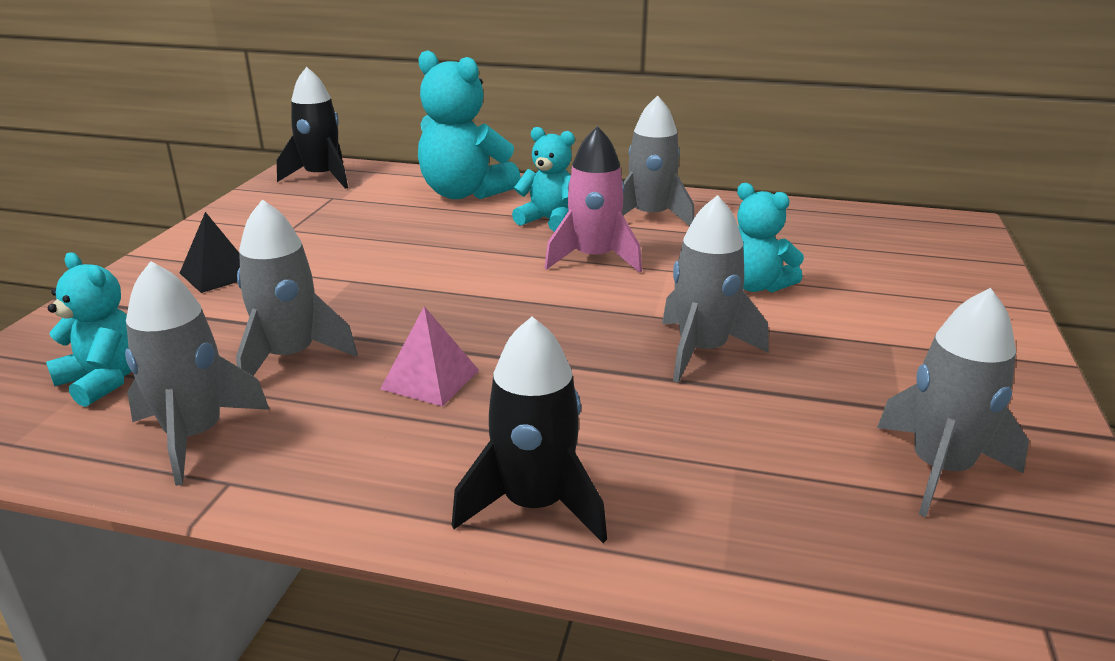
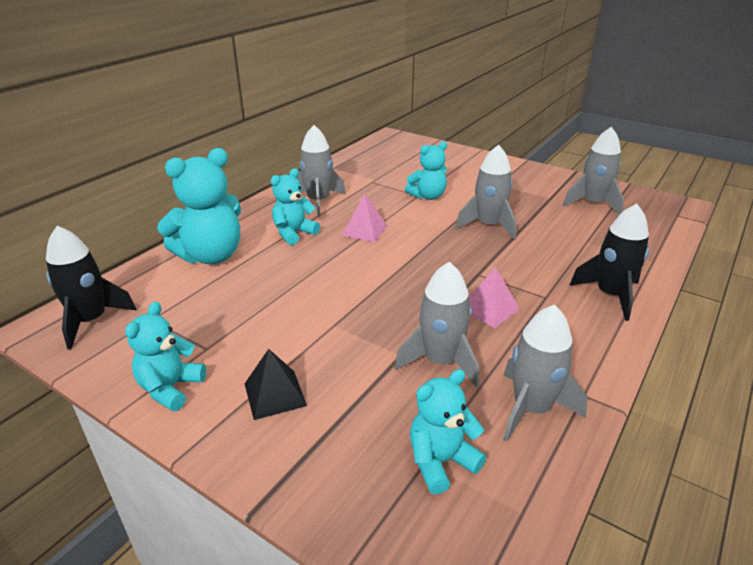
camera: 70 degrees left, 5 degrees up
(225, 229) = (170, 388): none -> turquoise teddy bear
(594, 259) = (364, 230): pink rocket -> pink pyramid

